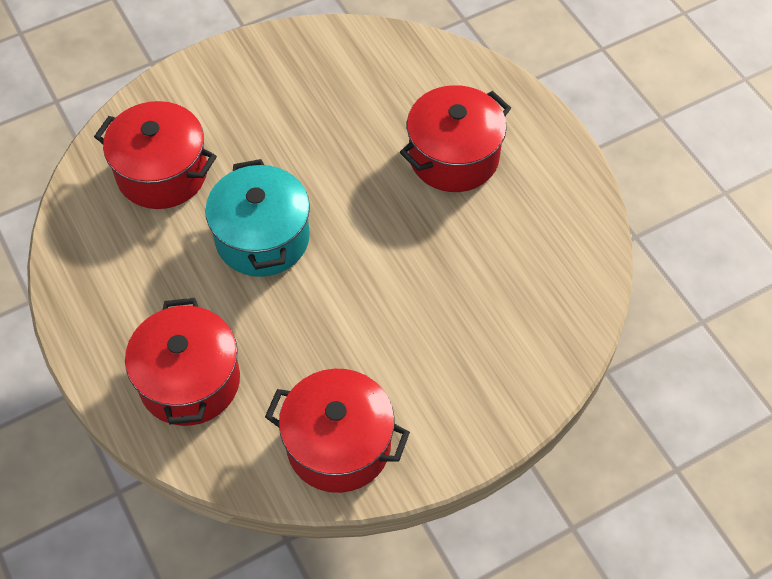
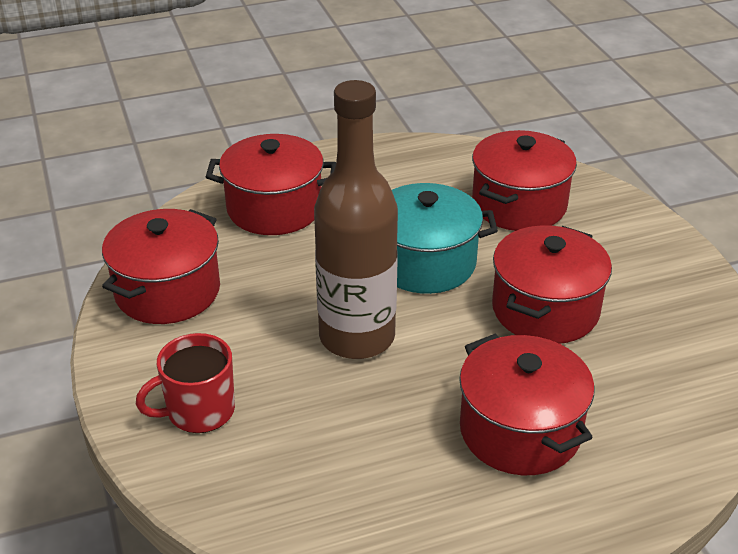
camera: 100 degrees right, 20 degrees down
(313, 147) = (545, 310): none -> red pot
(373, 276) = (357, 337): none -> brown bottle
(486, 374) = (199, 411): none -> red mug

